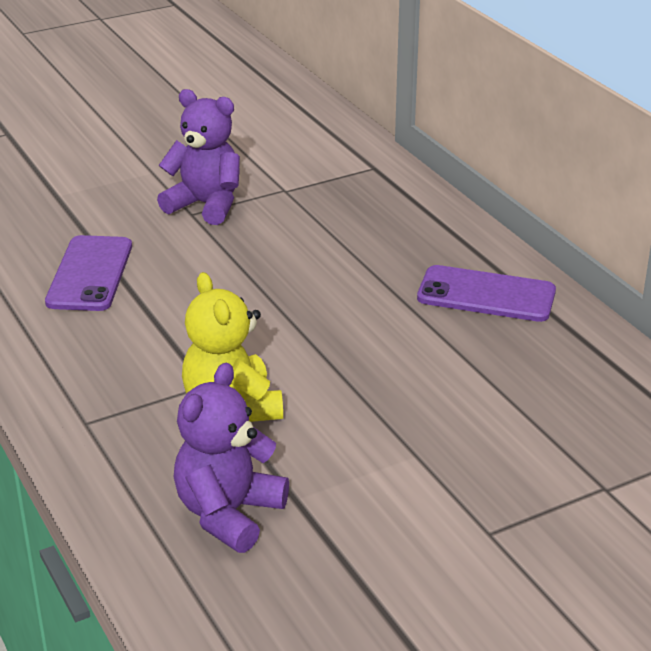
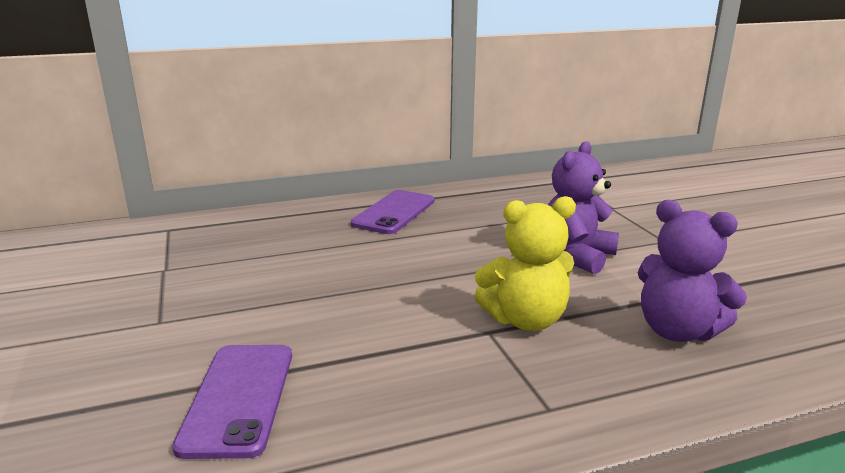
camera: 80 degrees left, 10 degrees down
(90, 274) = (239, 398): purple phone -> purple phone turned 75 degrees clockwise
(206, 205) = (150, 312): purple teddy bear -> purple teddy bear (576, 256)

